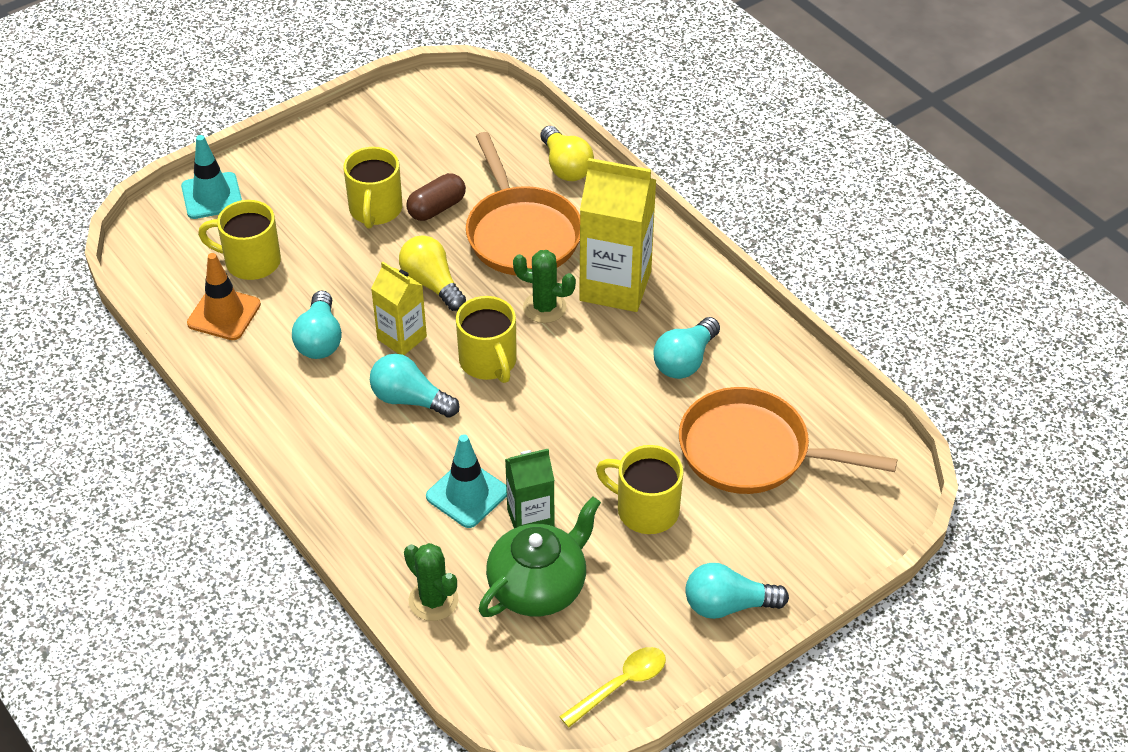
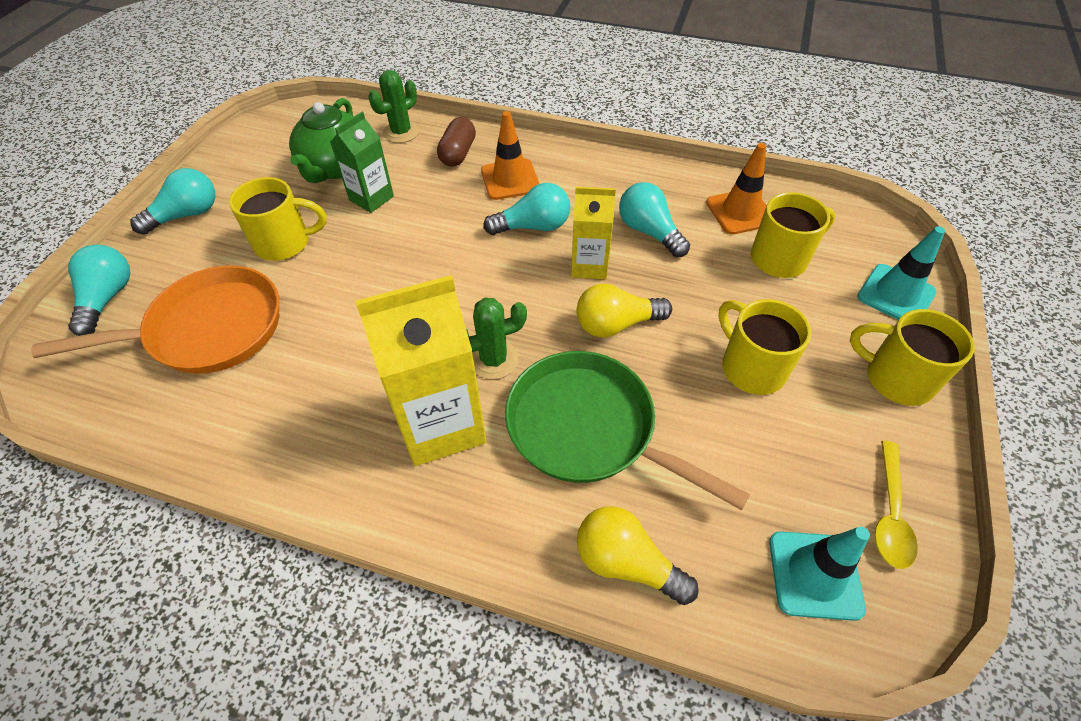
camera: 145 degrees right, 5 degrees up
(380, 464) = (510, 180): none -> orange traffic cone
(432, 284) = (616, 324): yellow light bulb -> yellow light bulb turned 150 degrees clockwise
(433, 600) = (401, 132): green cactus -> green cactus turned 60 degrees counterclockwise
(437, 208) = (700, 406): brown capsule -> brown capsule (458, 154)
(467, 494) = (430, 191): turquoise traffic cone -> turquoise traffic cone (815, 575)
(488, 362) = (499, 284): yellow mug -> yellow mug (896, 378)
(521, 233) = (589, 429): orange pan -> green pan
(620, 684) = (246, 146): yellow spoon -> yellow spoon (890, 514)
(685, 360) = (317, 382): turquoise light bulb -> turquoise light bulb (108, 298)

